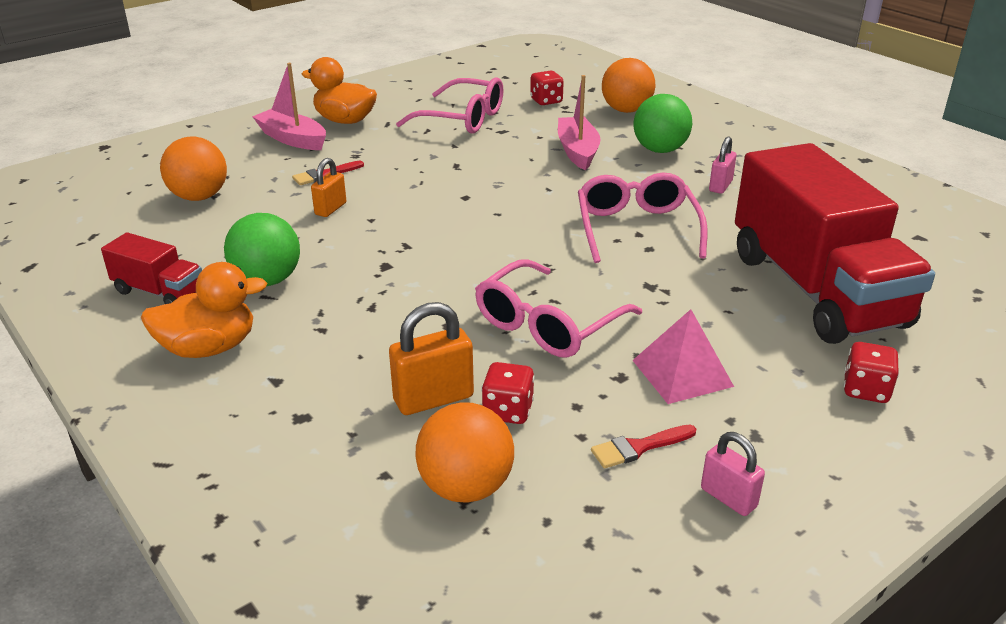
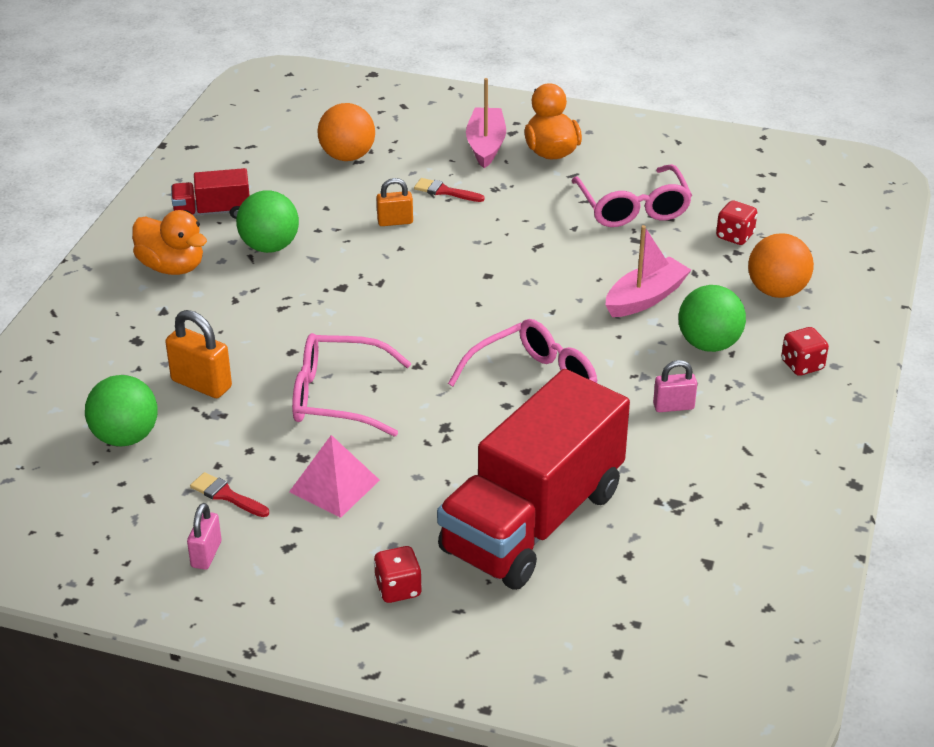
camera: 55 degrees right, 5 degrees up
(159, 292) = (212, 212): red truck -> red truck turned 90 degrees clockwise
(466, 487) = (125, 437): orange ball -> green ball
(508, 411) = (216, 421): red dice -> red dice (802, 365)

